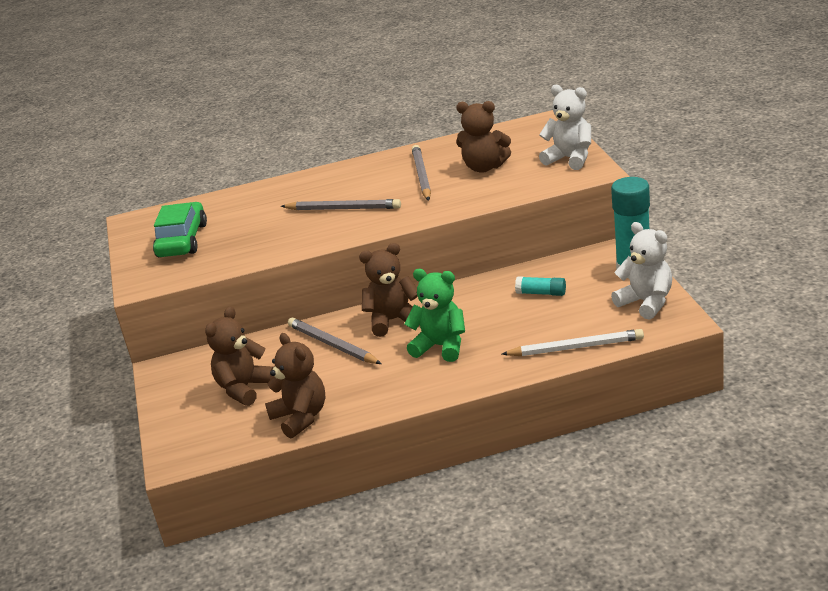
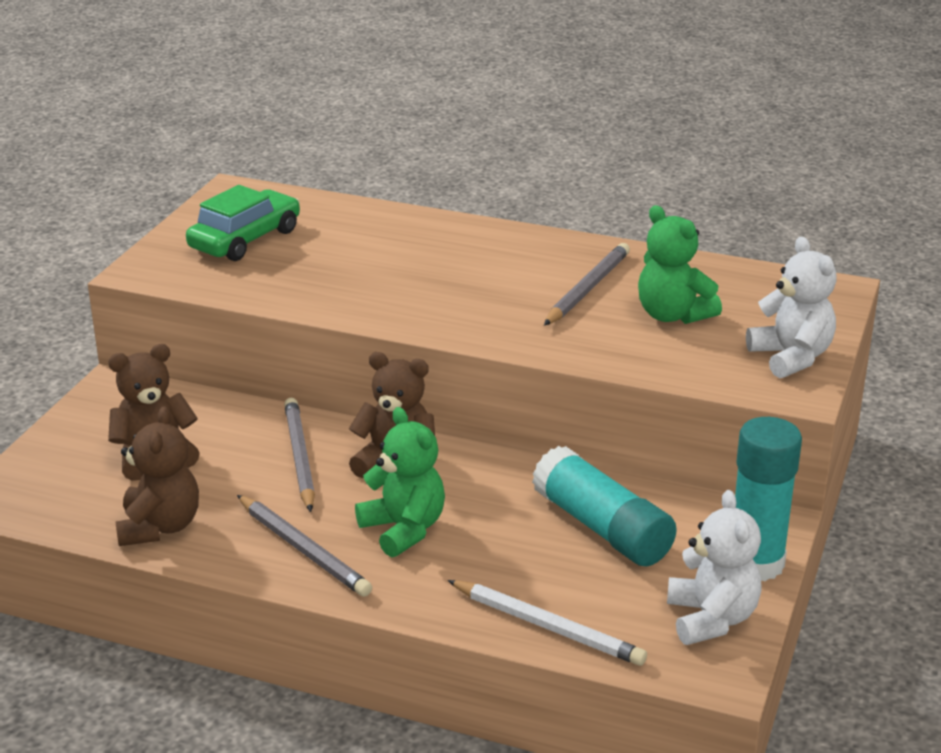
camera: 30 degrees right, 0 degrees up
(343, 209) = (448, 287): grey pencil -> grey pencil (303, 549)
(484, 167) = (672, 315): brown teddy bear -> green teddy bear
(541, 293) = (602, 528): turquoise glue stick -> turquoise glue stick, size x2.04

